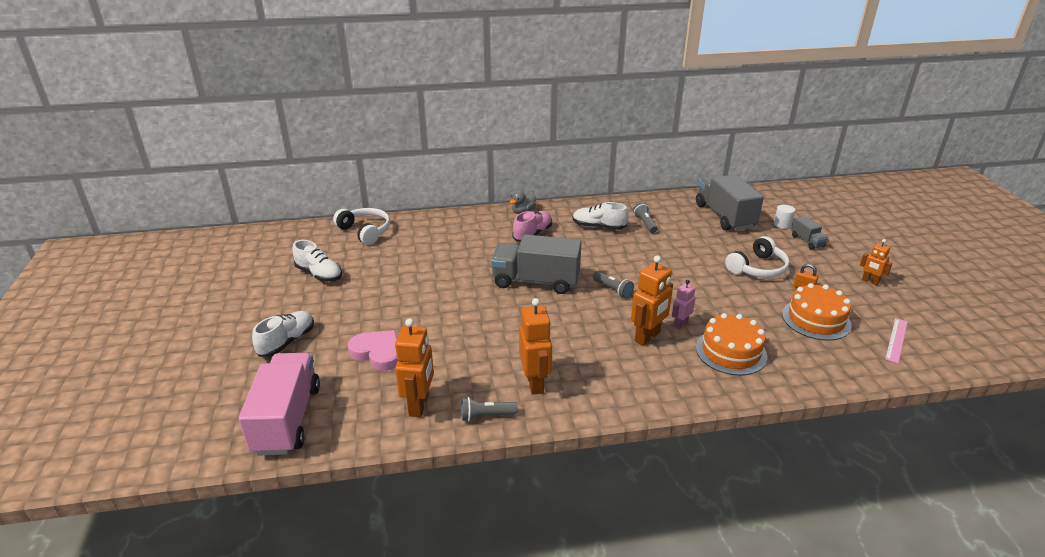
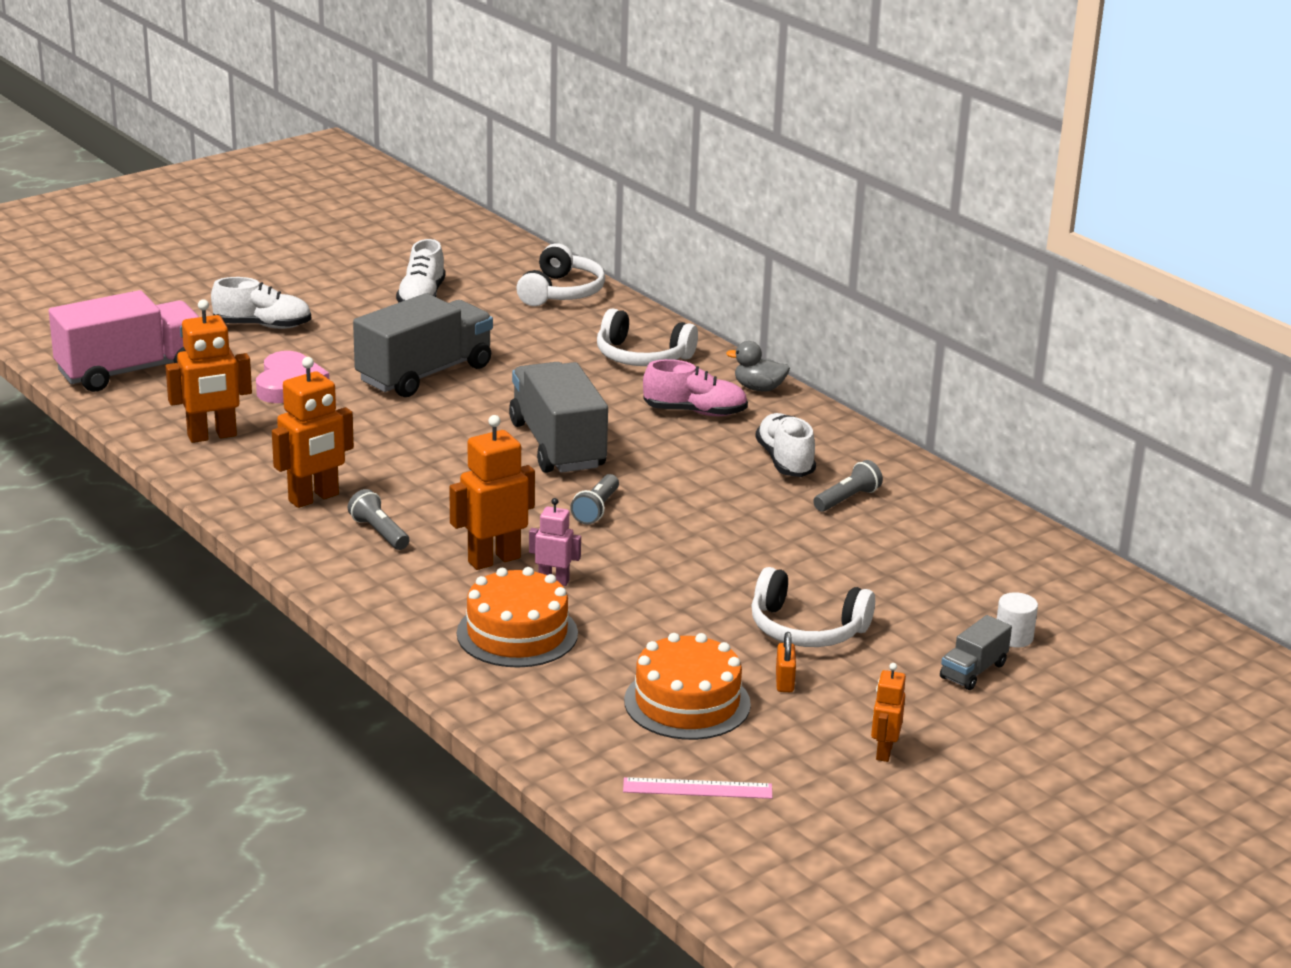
camera: 60 degrees right, 5 degrees down
(461, 231) = (642, 356): none -> white headphones
(486, 416) = (224, 481): grey flashlight -> grey flashlight (379, 532)
(647, 337) = (493, 559): orange robot -> orange robot turned 135 degrees clockwise
(724, 216) = (973, 572): grey truck -> grey truck (424, 374)

